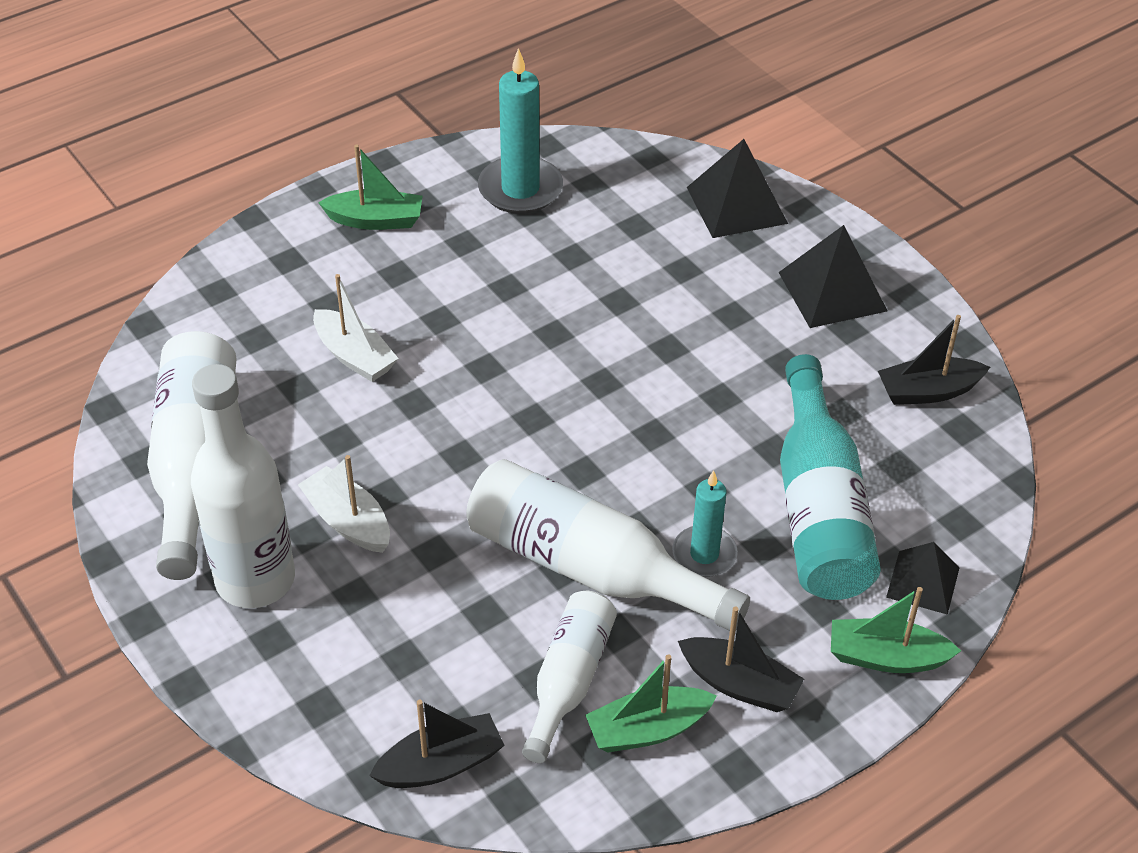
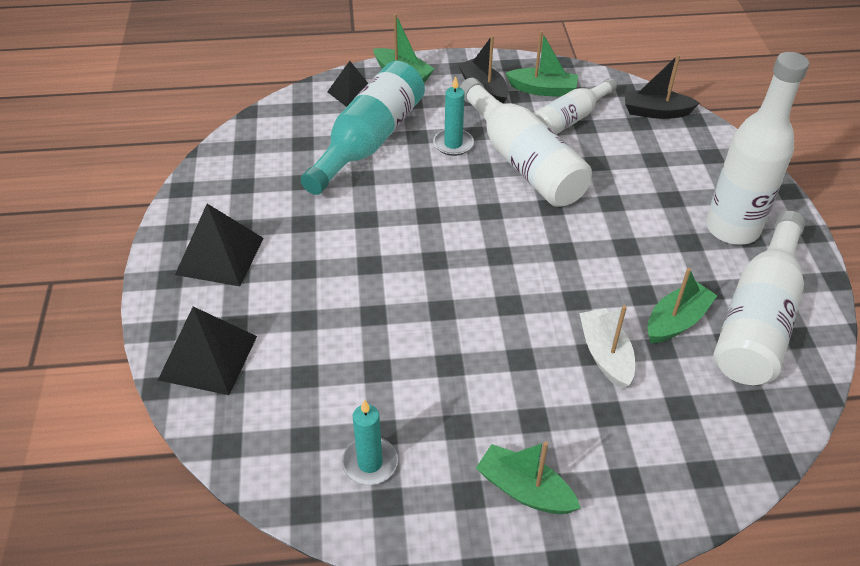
camera: 150 degrees left, 0 degrees up
(290, 423) = (676, 321): none -> green boat
(348, 521) = (659, 239): white boat -> none
(520, 189) = (370, 463): turquoise candle -> turquoise candle, size x0.63
(928, 391) = (239, 172): black boat -> none

